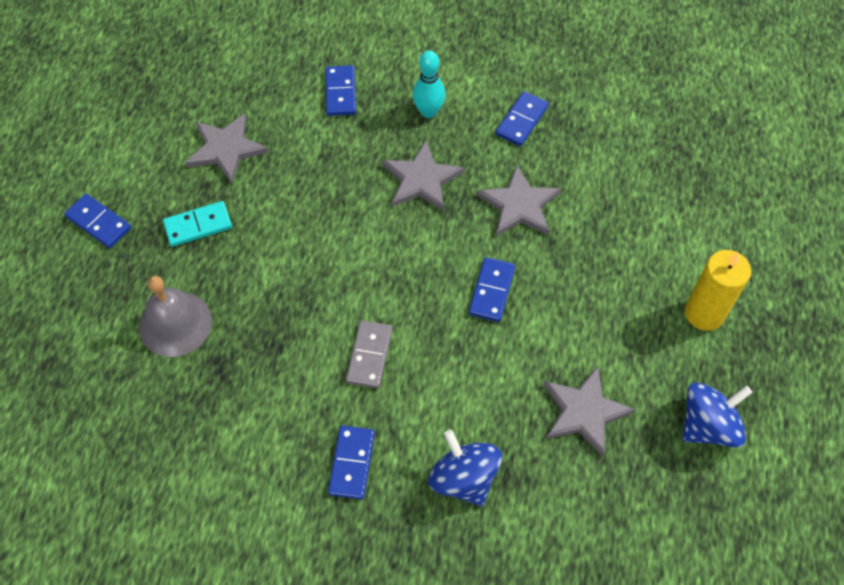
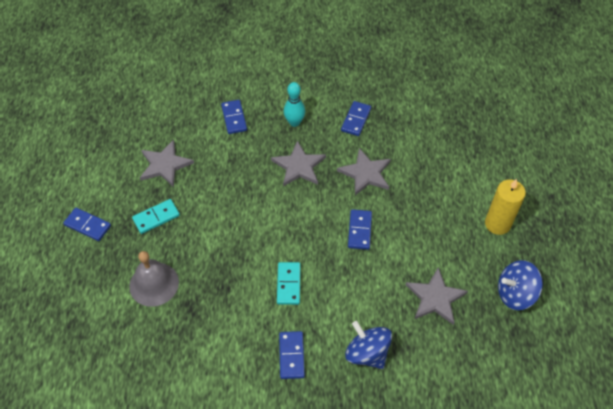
camera: 10 degrees left, 5 degrees down
(369, 355) = (288, 284): grey domino -> turquoise domino
(708, 425) = (515, 294): blue spinning top -> blue spinning top turned 150 degrees counterclockwise

